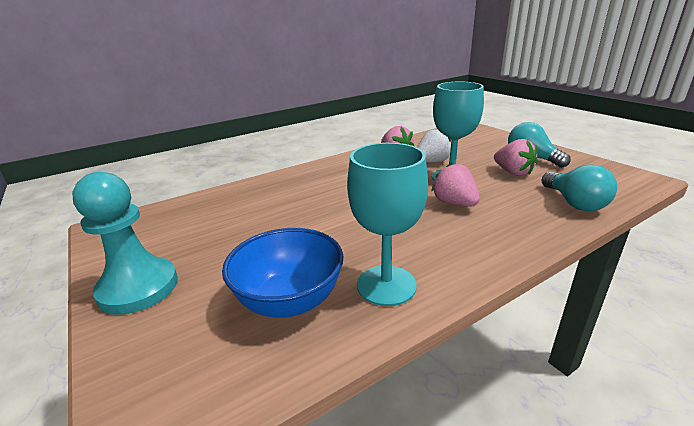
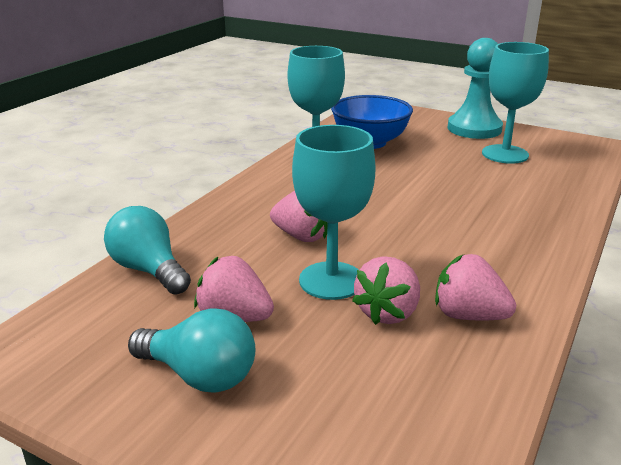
camera: 150 degrees right, 0 degrees up
(196, 238) = (505, 154): none -> turquoise goblet
(431, 162) = (388, 312): white strawberry -> pink strawberry

